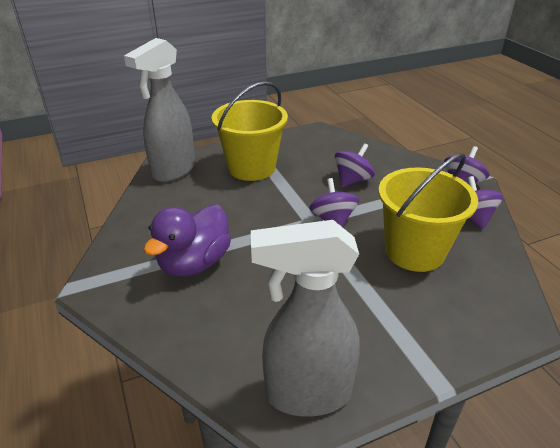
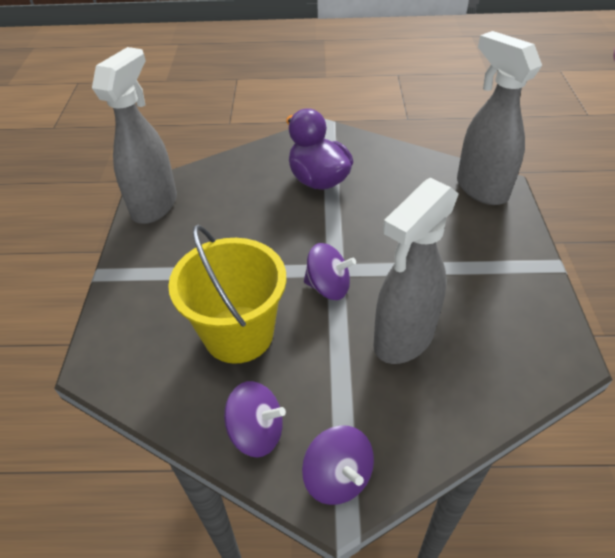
camera: 115 degrees right, 10 degrees up
(251, 168) = (469, 251): yellow bucket -> none
(352, 180) = (403, 339): purple spinning top -> grey spray bottle

